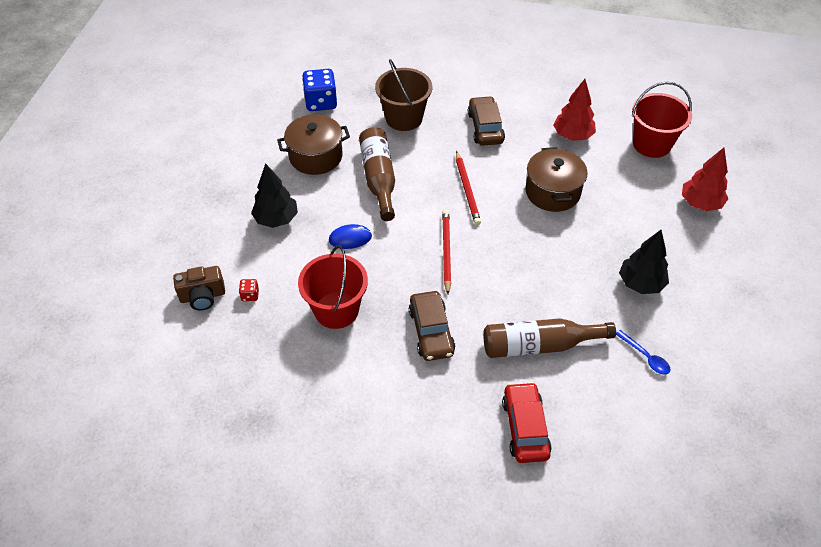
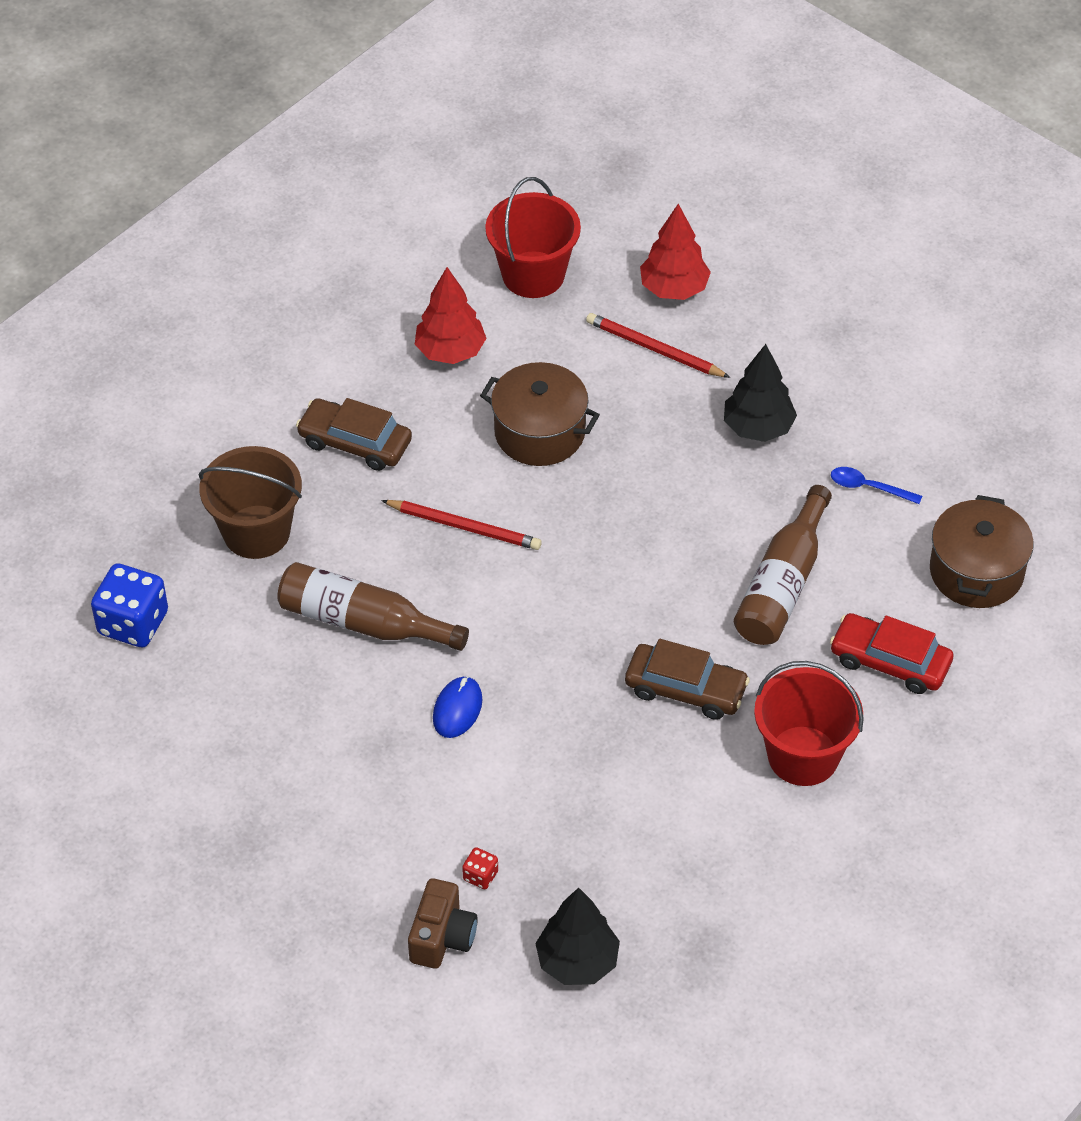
camera: 60 degrees left, 0 degrees up
(276, 219) = (353, 786): black tree -> black tree (577, 962)
(316, 156) = (255, 681): brown pot -> brown pot (976, 572)
(336, 310) = (578, 781): red bucket -> red bucket (803, 756)
(446, 251) = (561, 607): red pencil -> red pencil (654, 349)
(646, 357) = (868, 487): blue spoon -> blue spoon turned 150 degrees counterclockwise

